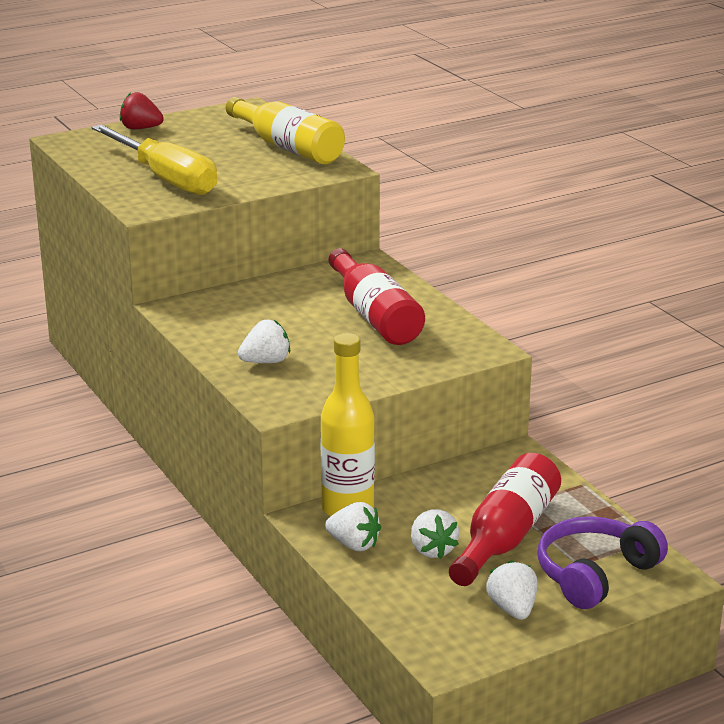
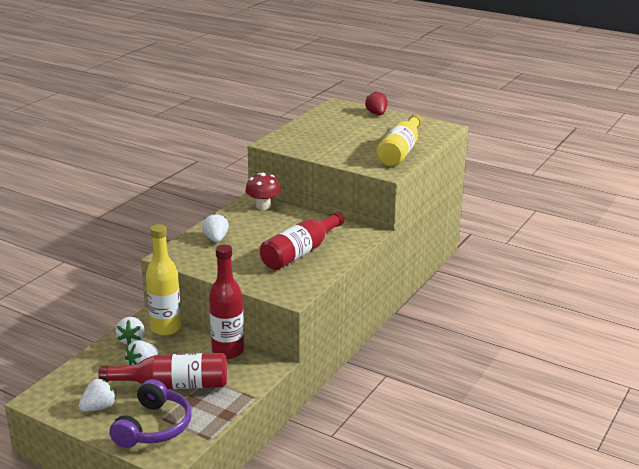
camera: 60 degrees right, 0 degrees up
(166, 179) = (316, 137): yellow screwdriver -> none
(202, 306) = (263, 206): none -> red mushroom
(266, 362) = (216, 239): white strawberry -> white strawberry turned 135 degrees counterclockwise
(456, 476) = (228, 351): none -> red bottle
(595, 574) = (154, 427): purple headphones -> purple headphones turned 90 degrees clockwise

